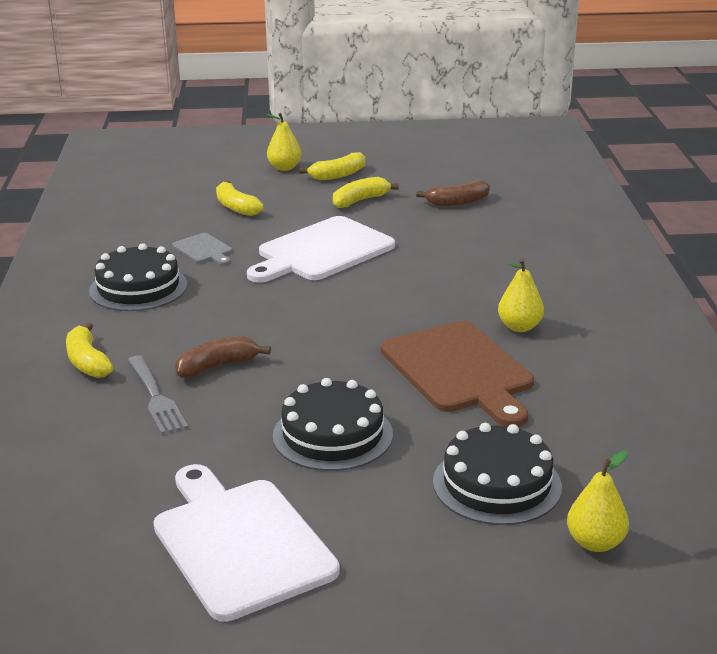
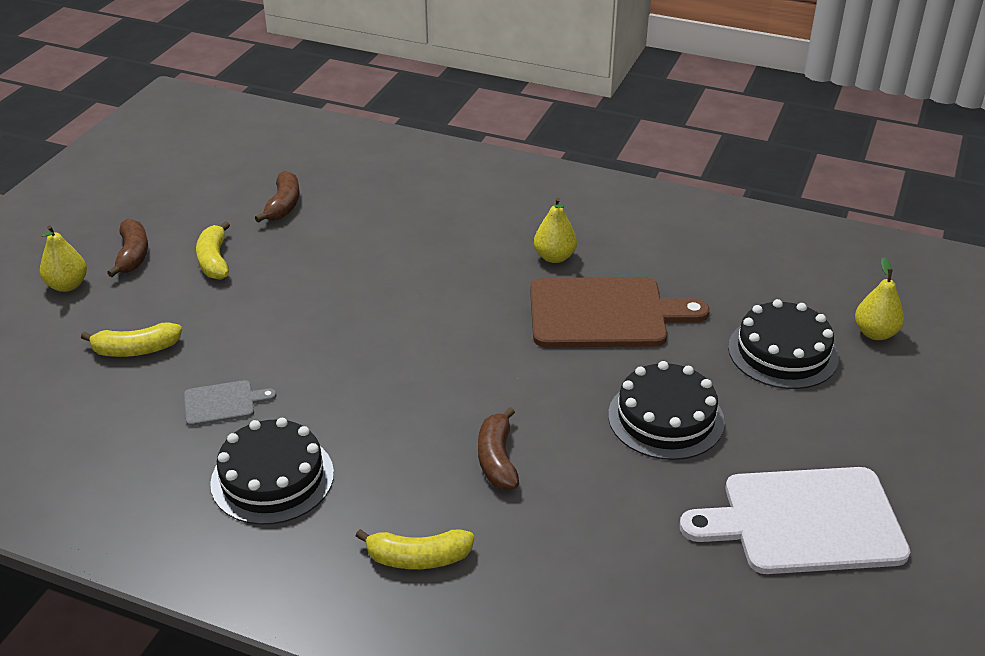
camera: 65 degrees left, 10 degrees up
(155, 397) = (528, 519): grey fork -> none
(322, 251) = (308, 321): white cutting board -> none
(338, 175) = (133, 255): yellow banana -> brown banana

